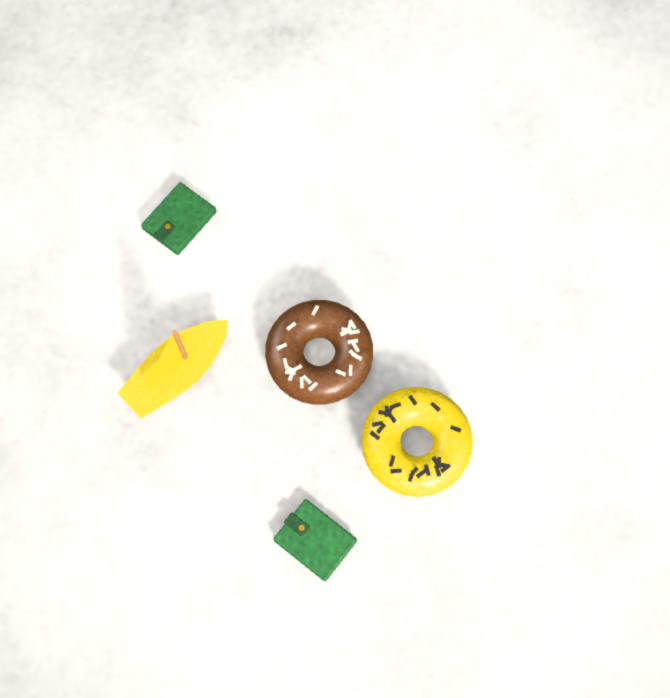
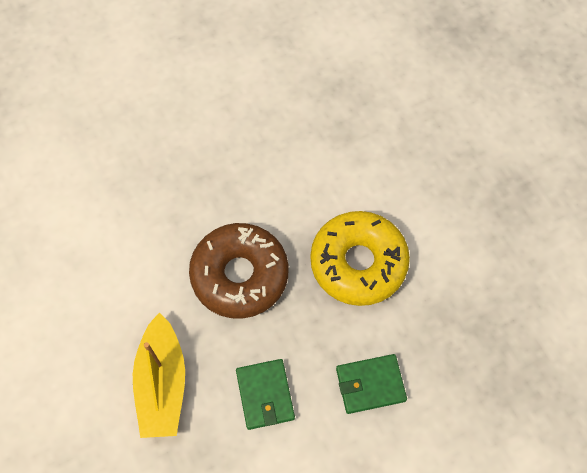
camera: 50 degrees left, 5 degrees down
(179, 220) = (48, 289): green wallet -> green wallet (265, 395)

